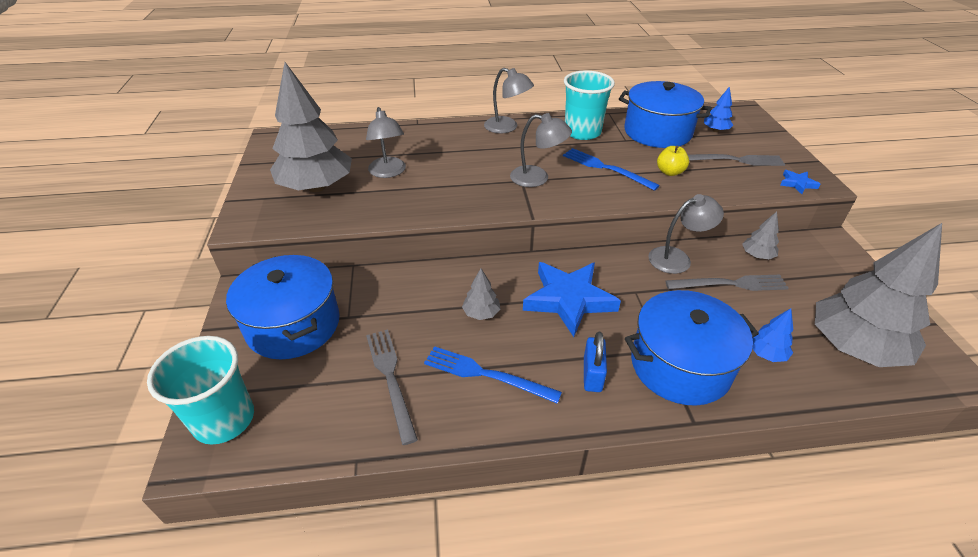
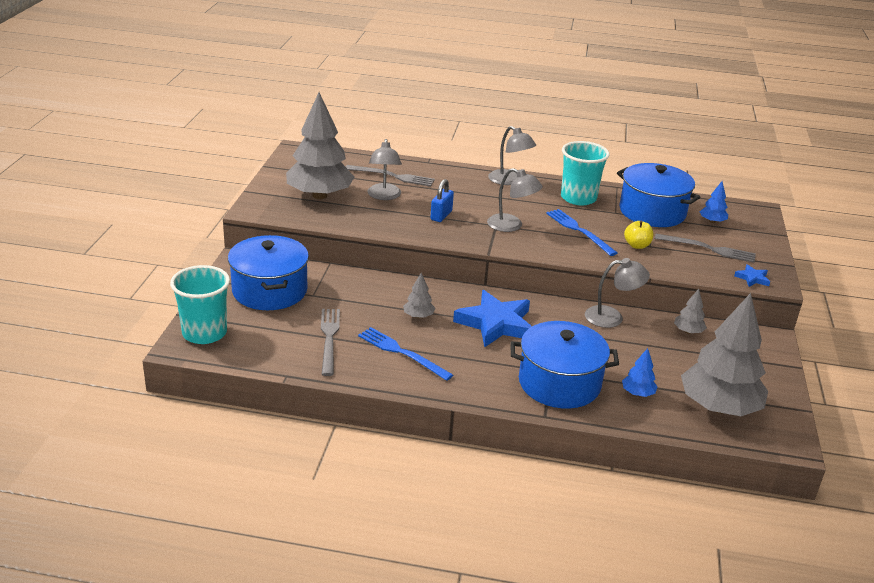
camera: 15 degrees right, 10 degrees down
(592, 375) = (484, 372): blue padlock -> blue padlock (441, 215)
(730, 284) = (645, 345): grey fork -> grey fork (393, 176)

